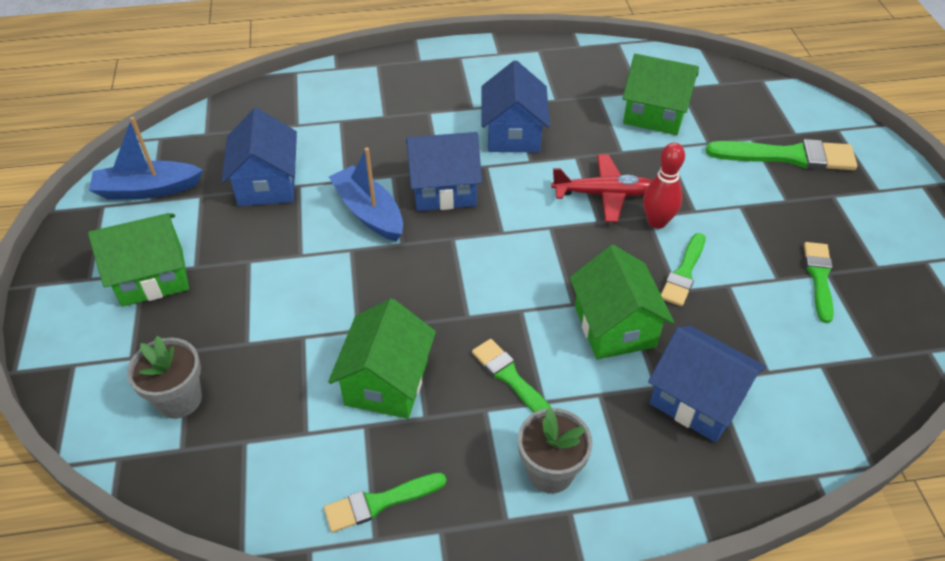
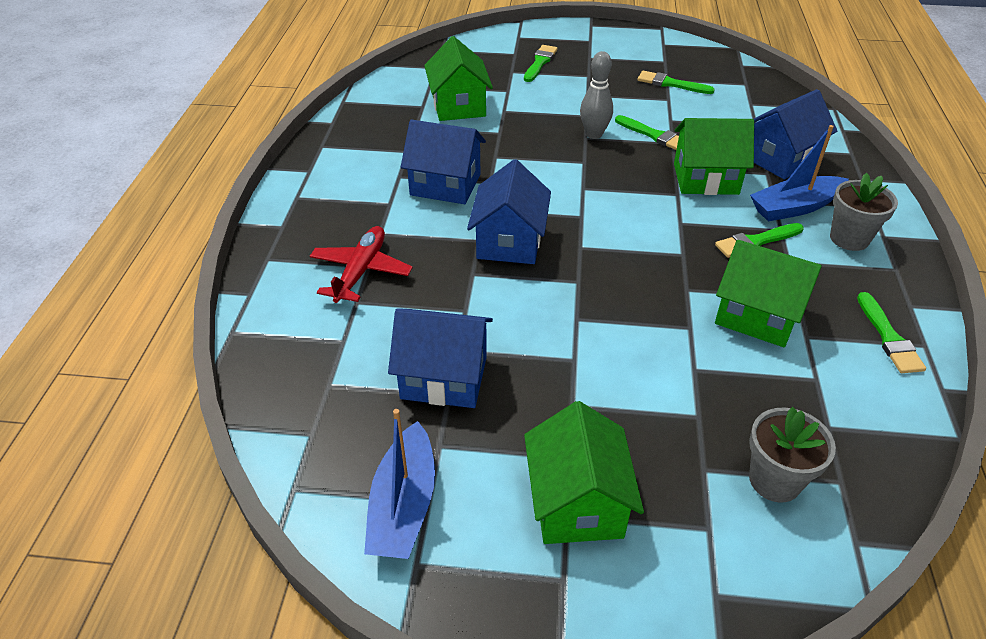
camera: 75 degrees left, 5 degrees down
(369, 212) = (524, 298): blue boat -> blue boat (795, 207)
(604, 194) = (551, 152): red plane -> red plane (361, 271)
(655, 114) = (458, 106): green house -> green house turned 45 degrees counterclockwise
(657, 222) = (594, 134): red bowling pin -> grey bowling pin
(788, 156) = (540, 62): green brush -> green brush, size x0.62

